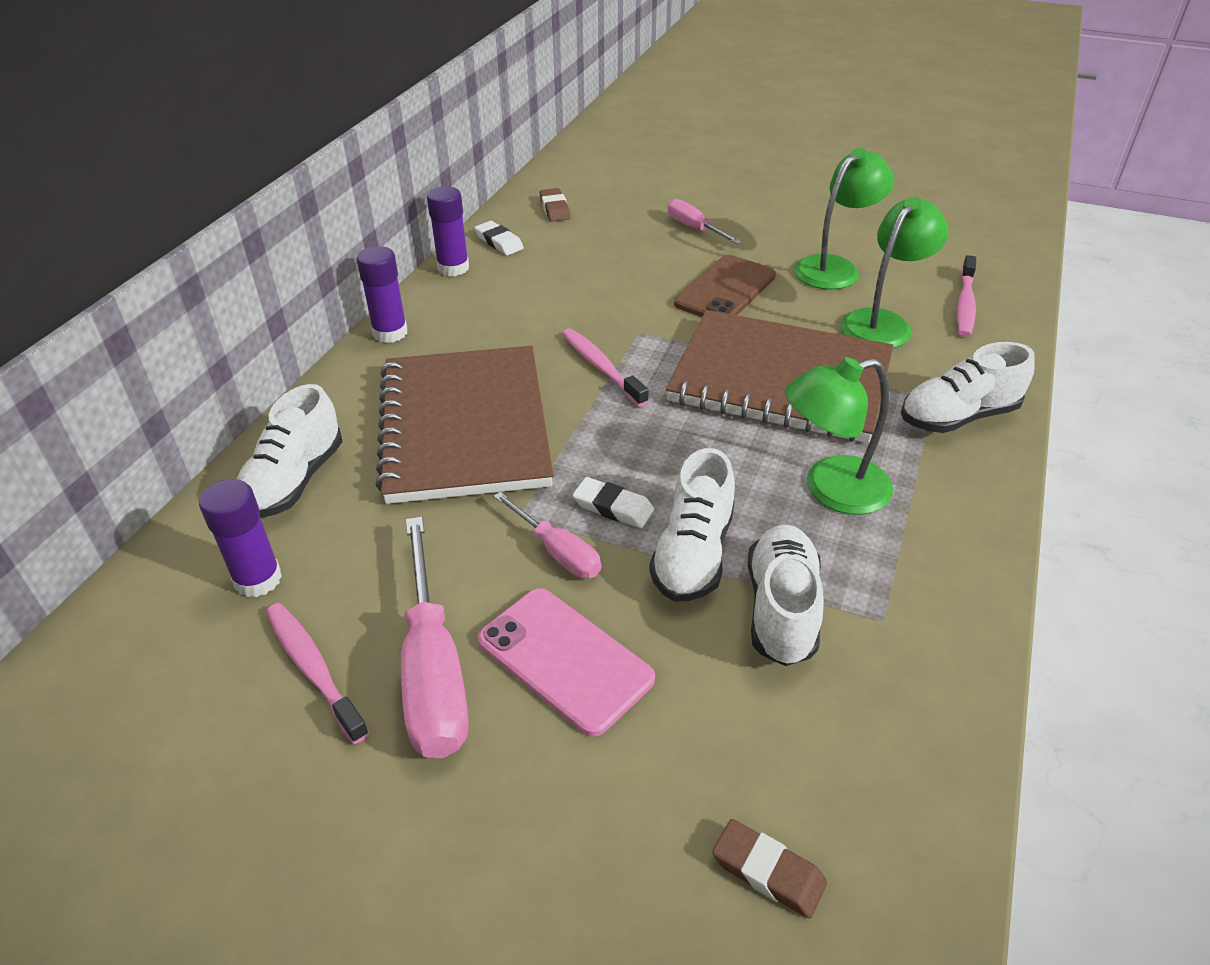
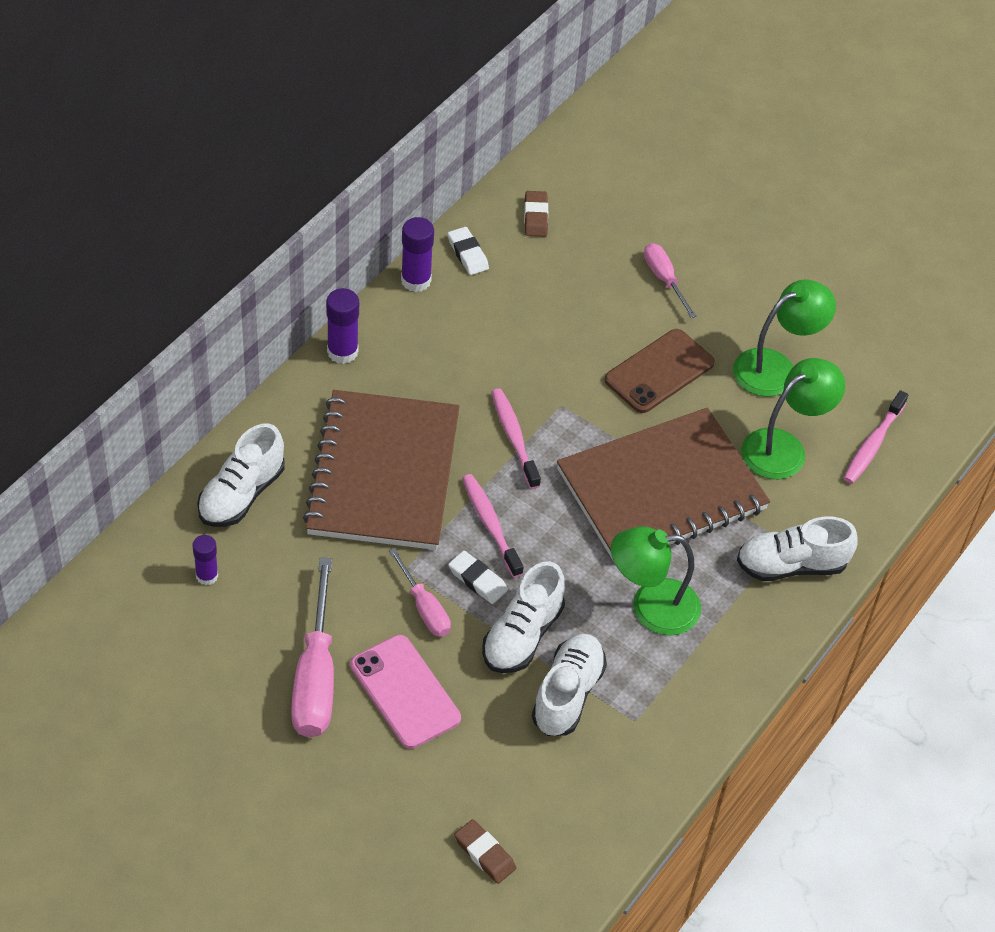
camera: 10 degrees right, 10 degrees up
(258, 579) = (207, 576): purple glue stick -> purple glue stick, size x0.66
(313, 669) = (237, 655): pink toothbrush -> pink toothbrush (490, 524)
(780, 380) = (661, 490): brown notebook -> brown notebook turned 60 degrees counterclockwise

